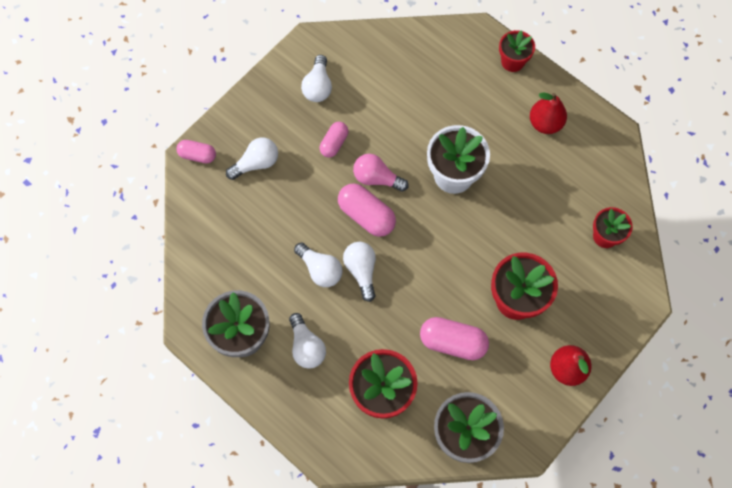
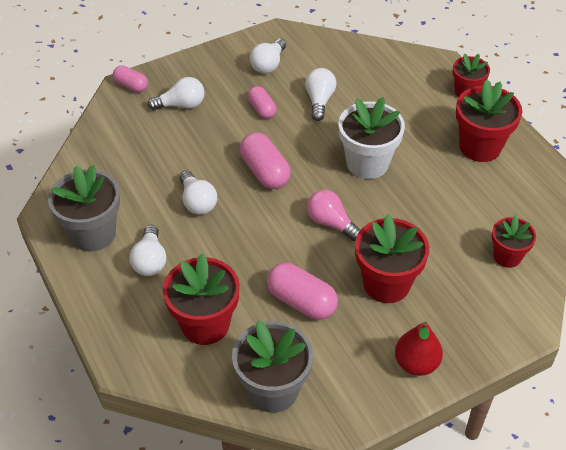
camera: 20 degrees right, 20 degrees down
(334, 143) = (262, 109): pink capsule -> pink capsule turned 75 degrees counterclockwise
(361, 271) = (237, 214): white light bulb -> white light bulb (319, 101)
(376, 178) = (289, 146): pink light bulb -> pink light bulb (331, 223)
(545, 123) = (480, 147): red pear -> red flower pot

